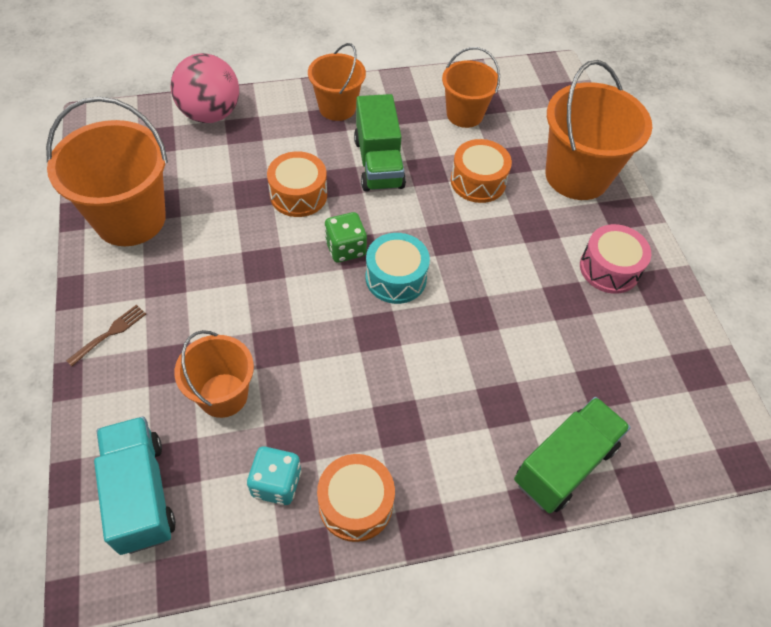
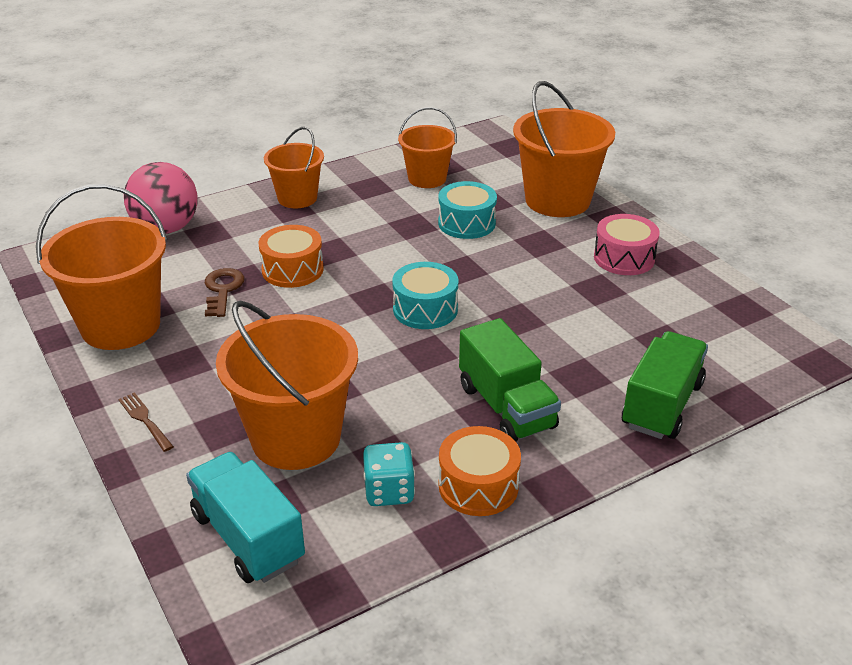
camera: 15 degrees left, 20 degrees down
(109, 334) = (145, 420): brown fork -> brown fork turned 60 degrees counterclockwise
(223, 395) = (296, 438): orange bucket -> orange bucket, size x1.65
(229, 202) = (222, 290): none -> brown key
(345, 248) = (363, 299): green dice -> none
(378, 163) = (361, 230): green truck -> green truck (506, 407)
(478, 181) = (466, 223): orange drum -> turquoise drum

